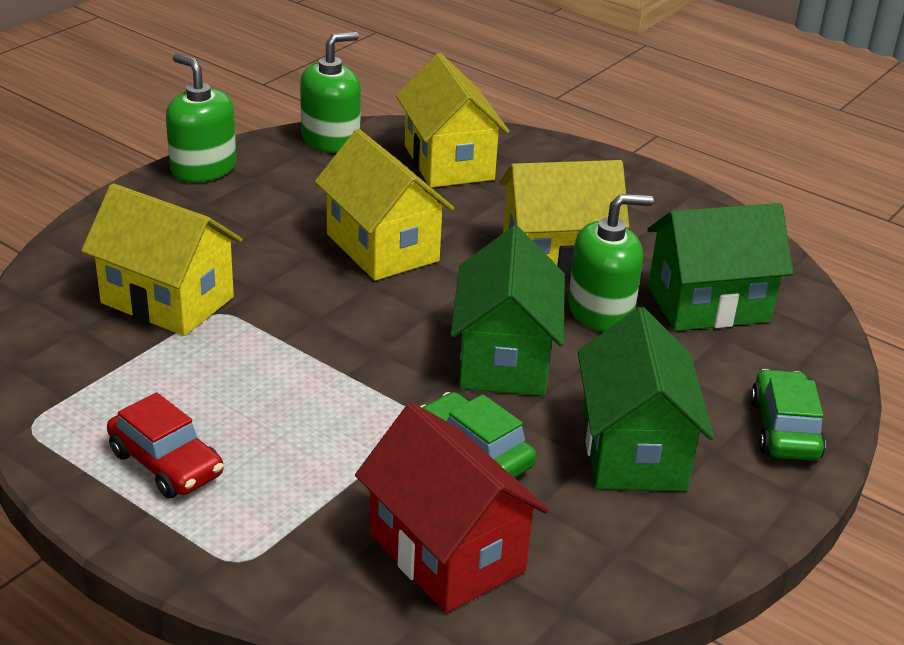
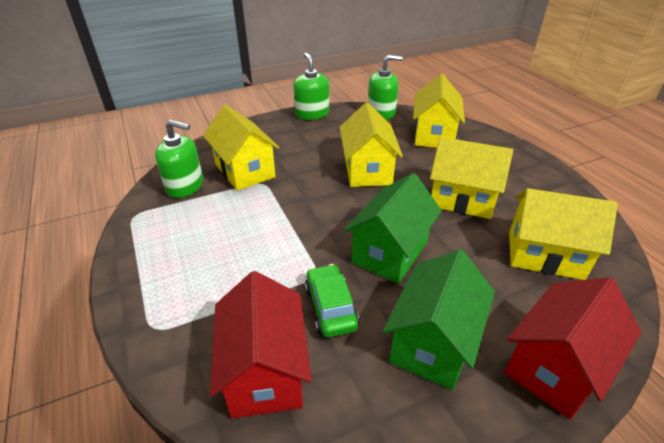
camera: 30 degrees right, 5 degrees up
(166, 463) = (171, 256): red car -> none
(600, 311) = (468, 239): green soap dispenser -> green soap dispenser (185, 186)
(708, 304) = (545, 255): green house -> yellow house
(784, 429) = (555, 367): green car -> red house

